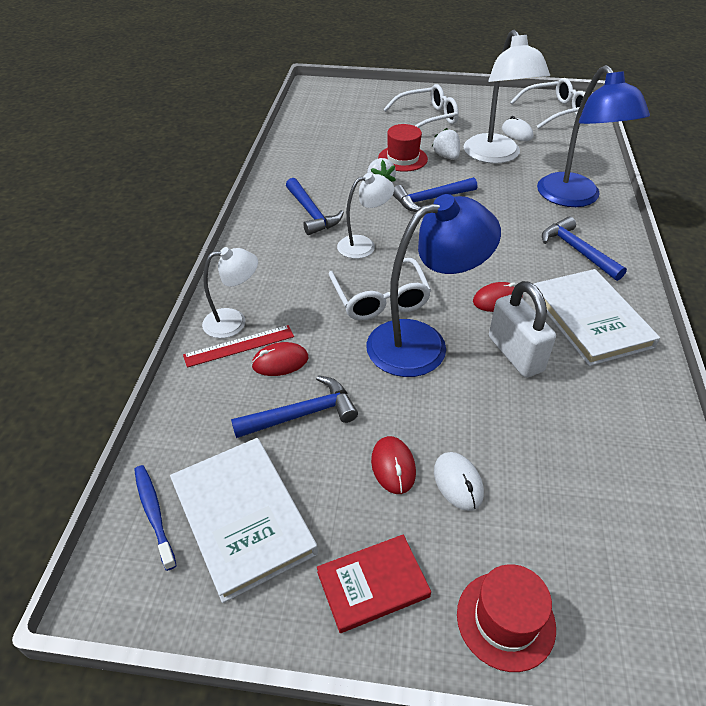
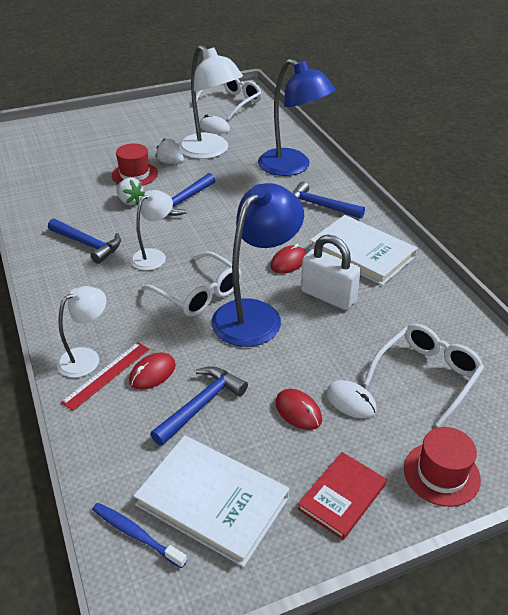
camera: 30 degrees left, 5 degrees down
(426, 118) = (131, 135): white glasses -> white glasses (426, 376)

